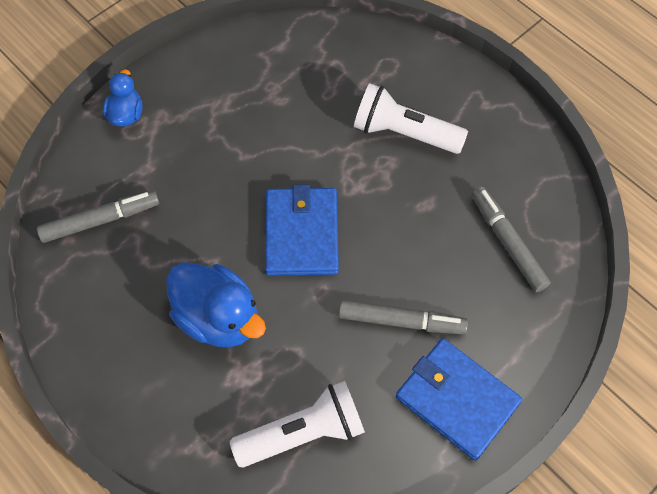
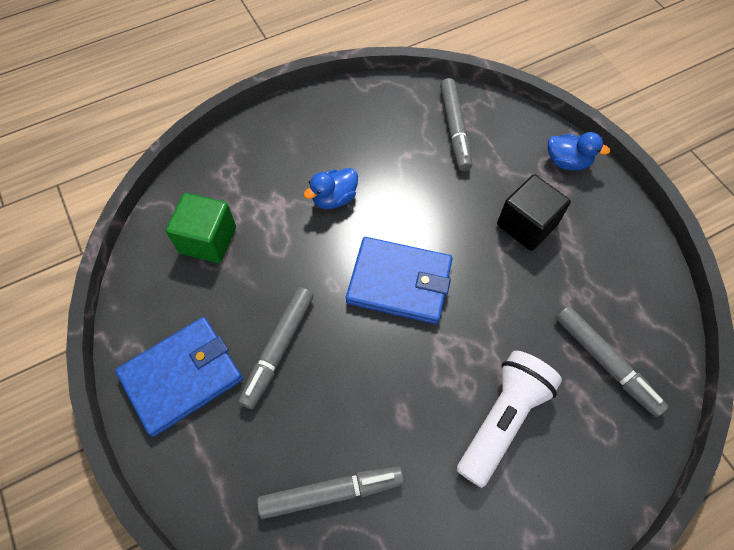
camera: 105 degrees right, 0 degrees up
(210, 139) = (526, 225): none -> black cube
(218, 318) = (334, 198): blue duck -> blue duck, size x0.56
(303, 433) = (208, 240): white flashlight -> green cube
(331, 69) = (605, 362): none -> grey marker

